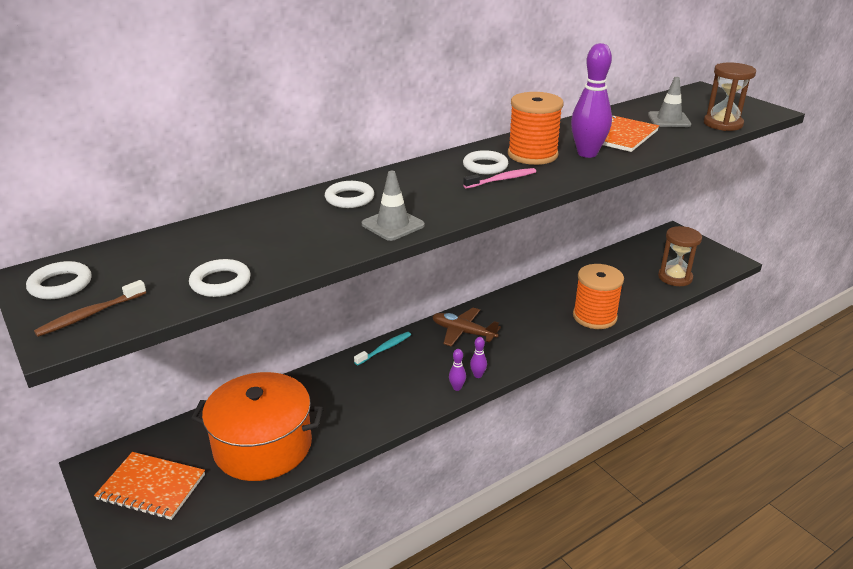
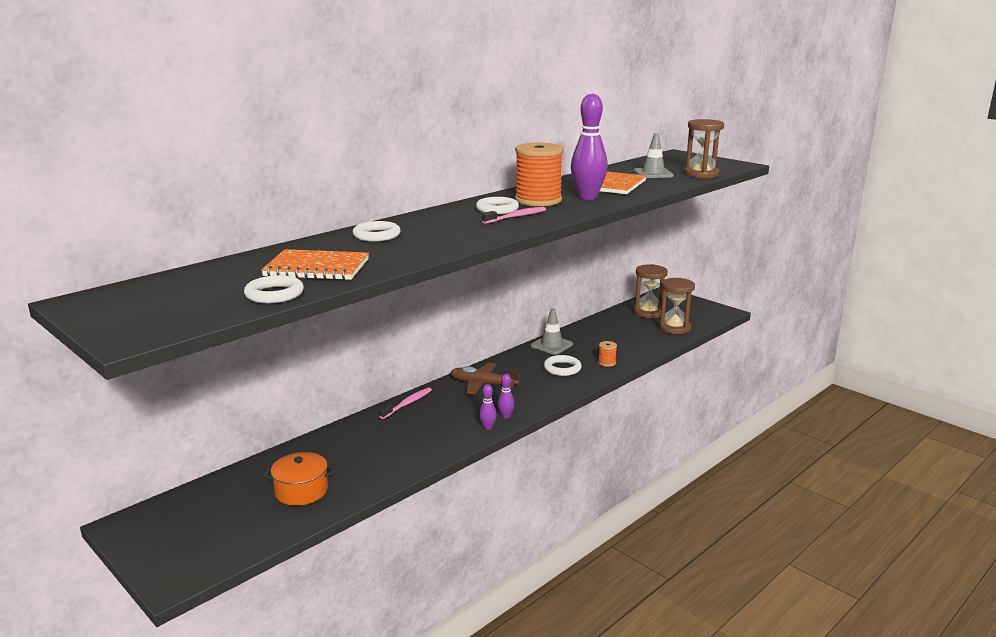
camera: 10 degrees left, 10 degrees down
(60, 285) = (111, 306): white ring -> white ring (562, 368)
(90, 315) = (152, 322): brown toothbrush -> none
(151, 487) = (190, 536): orange notebook -> orange notebook (317, 268)
(263, 446) = (301, 491): orange pot -> orange pot, size x0.52
(384, 349) = (407, 404): turquoise toothbrush -> pink toothbrush
(393, 225) = (425, 249): grey traffic cone -> grey traffic cone (551, 345)
(594, 317) = (606, 362): orange spool -> orange spool, size x0.42
(651, 255) = (648, 312): none -> brown hourglass

